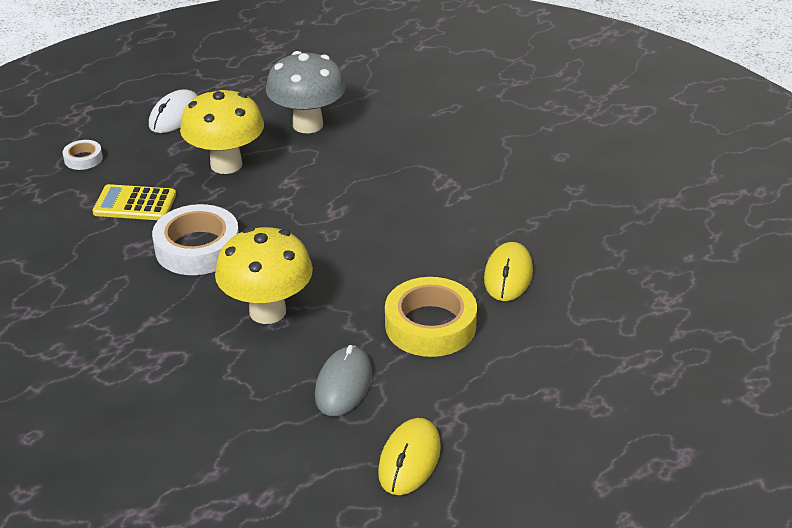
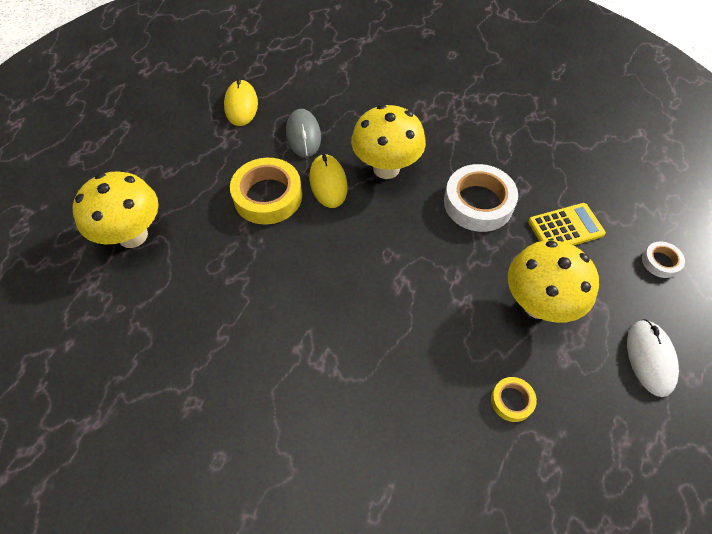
camera: 155 degrees right, 20 degrees up
(308, 125) = (512, 401): grey mushroom -> yellow tape
(508, 275) = (225, 264): yellow mouse -> yellow mouse (328, 183)
(610, 332) = (133, 235): none -> yellow mushroom

